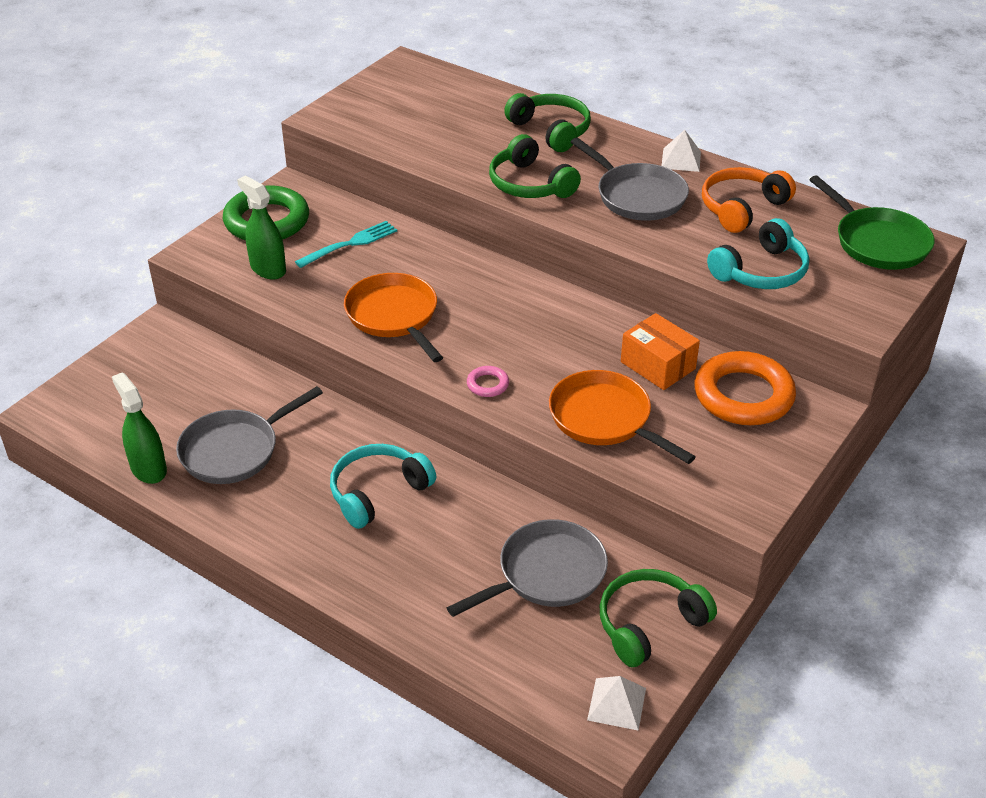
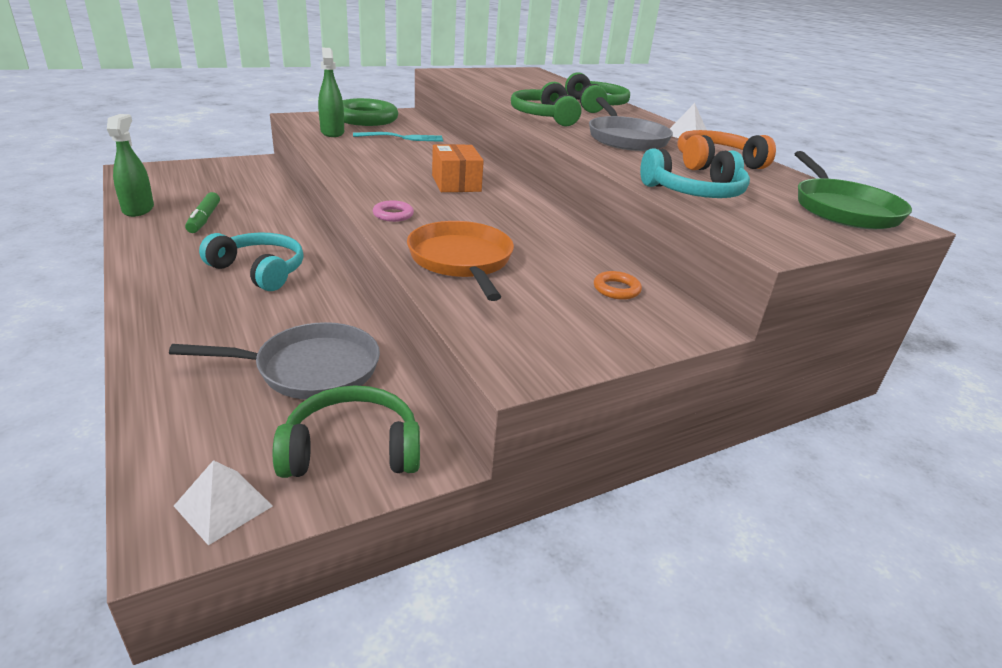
camera: 25 degrees right, 10 degrees down
(234, 450) = (204, 219): grey pan -> green marker
(378, 492) = (259, 270): turquoise headphones -> turquoise headphones turned 45 degrees clockwise
(394, 316) = (379, 169): orange pan -> none
(657, 365) = (554, 248): orange box -> orange box (456, 183)
(743, 395) = (616, 289): orange ring -> orange ring, size x0.43

